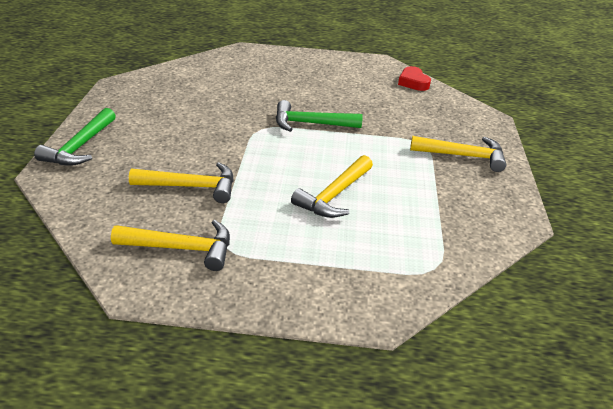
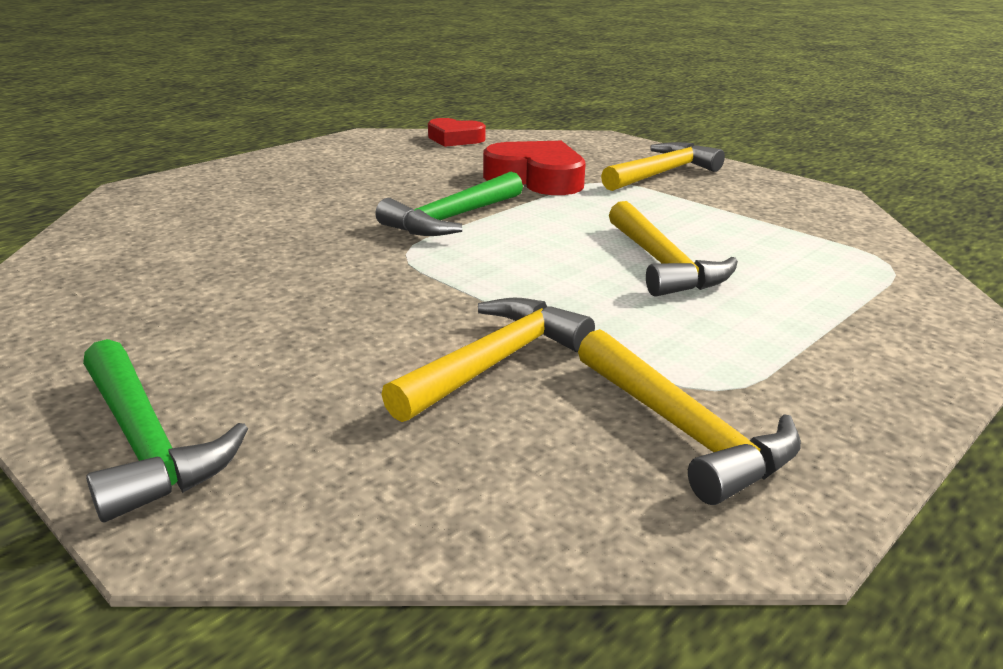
camera: 50 degrees left, 10 degrees down
(182, 248) = (685, 432): yellow hammer -> yellow hammer turned 105 degrees clockwise
(394, 124) = (536, 178): none -> red heart

